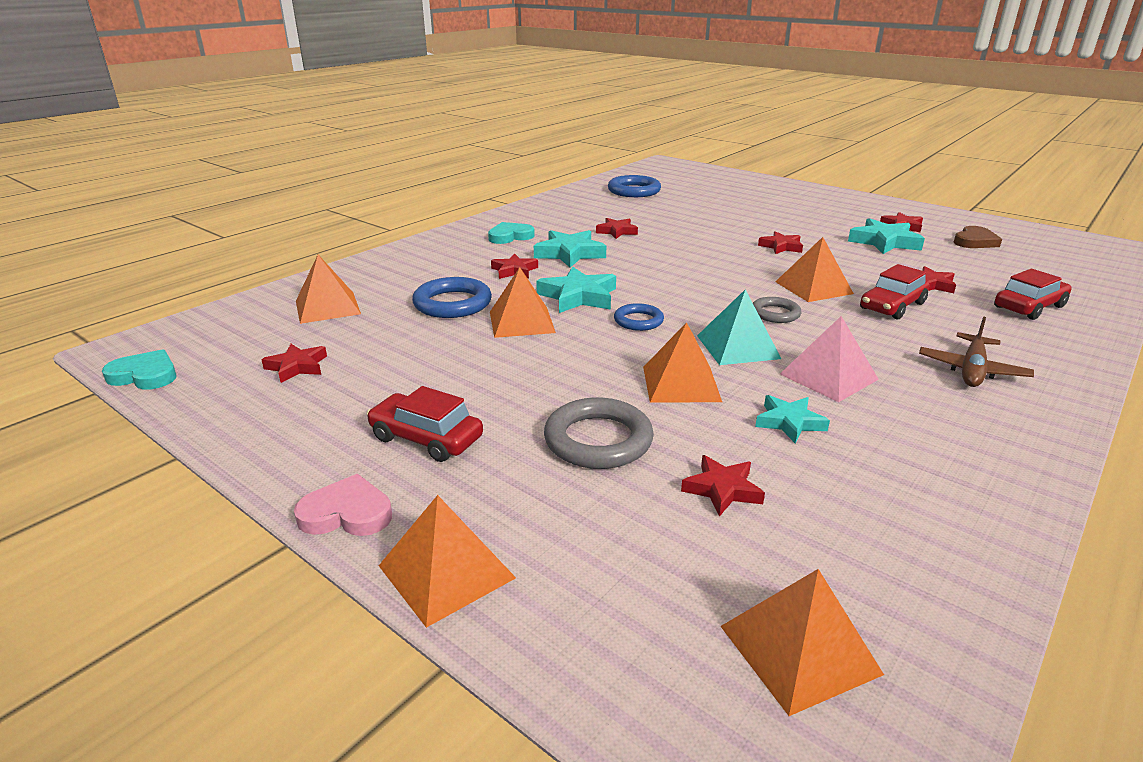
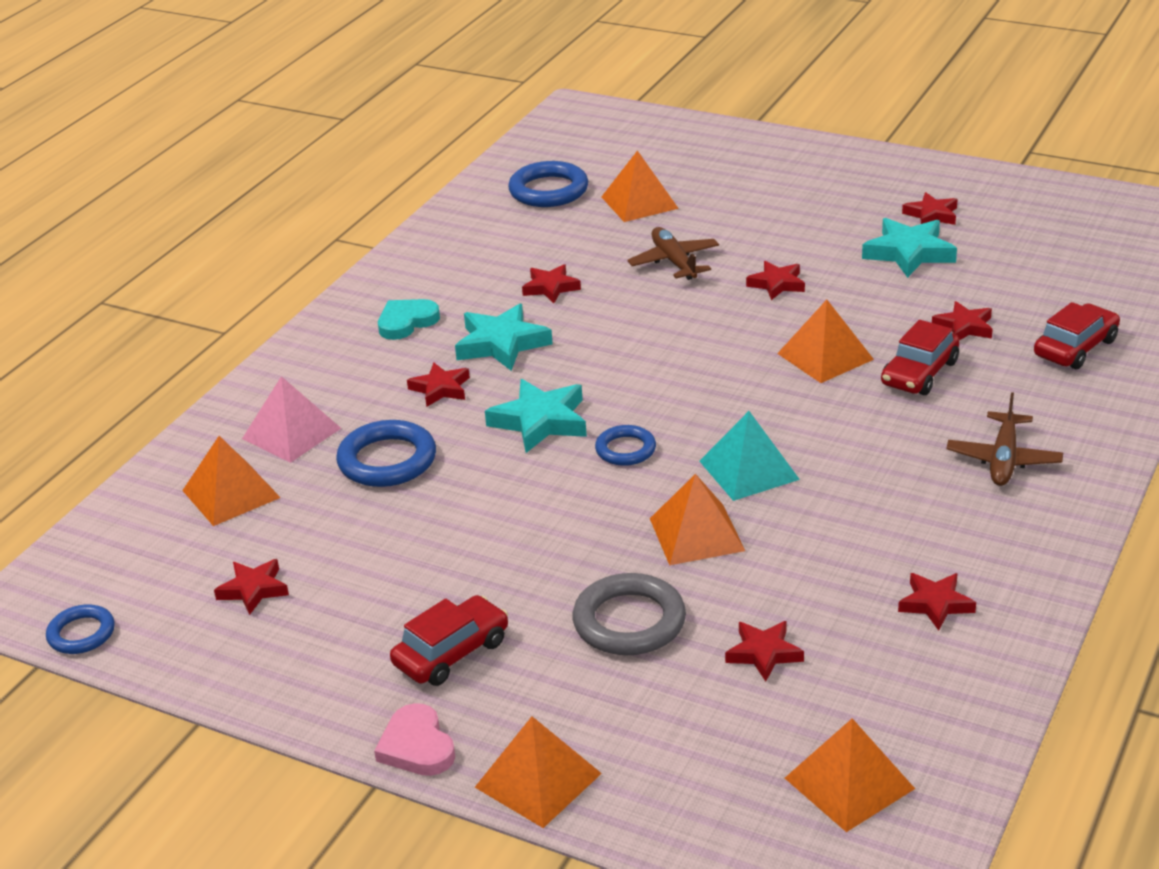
camera: 10 degrees left, 5 degrees up
(145, 375) = (81, 634): turquoise heart -> blue ring
(347, 513) = (417, 746): pink heart -> pink heart turned 105 degrees counterclockwise
(426, 438) = (451, 653): red car -> red car turned 120 degrees clockwise
(521, 322) = (485, 475): orange pyramid -> orange pyramid (639, 202)
(708, 229) = (674, 262): none -> brown plane
(775, 313) = (784, 410): grey ring -> none
(789, 422) = (818, 564): turquoise star -> none
(828, 376) = (853, 496): pink pyramid -> pink pyramid (291, 433)
(908, 474) = (935, 604): none -> red star
(974, 241) = (1023, 233): brown heart -> none

